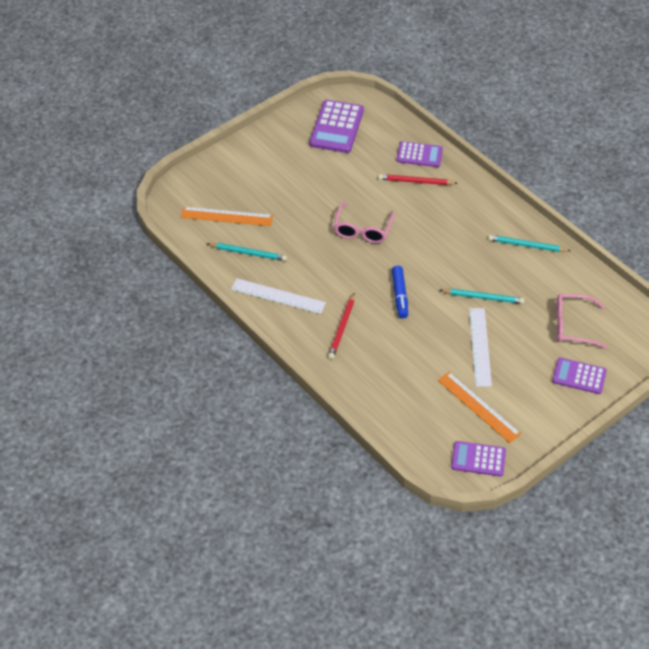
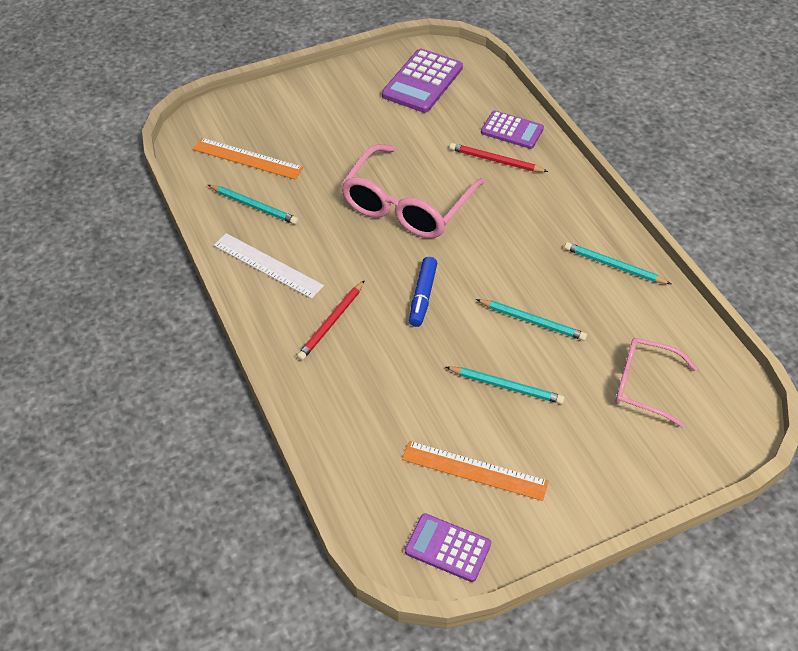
camera: 15 degrees right, 0 degrees up
(362, 230) = (407, 205): pink glasses -> pink glasses, size x1.65
(478, 407) = (474, 471): orange ruler -> orange ruler turned 45 degrees counterclockwise
(480, 346) = (506, 386): white ruler -> turquoise pencil
(579, 376) = (632, 459): purple calculator -> none

